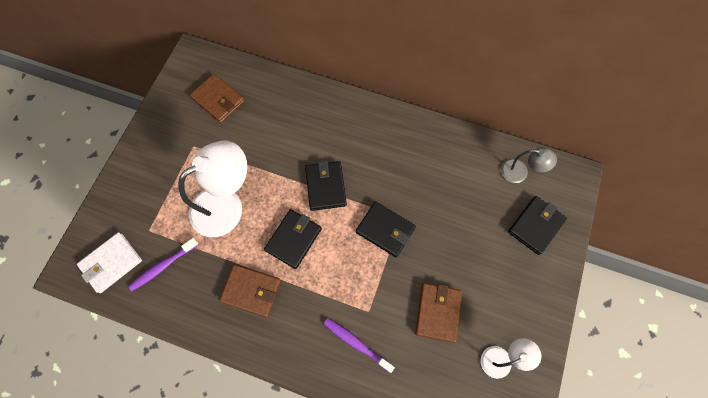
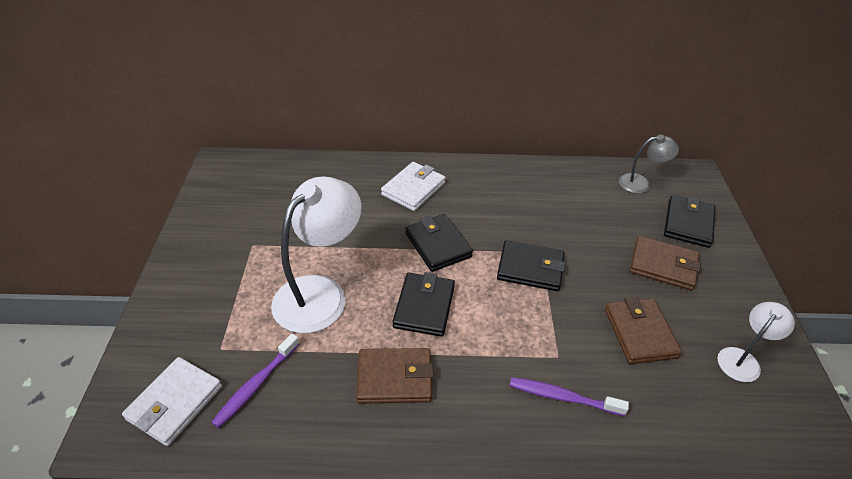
camera: 20 degrees left, 25 degrees down
(218, 100) = (268, 195): brown wallet -> brown wallet (663, 265)
(329, 124) = (413, 189): none -> white wallet

